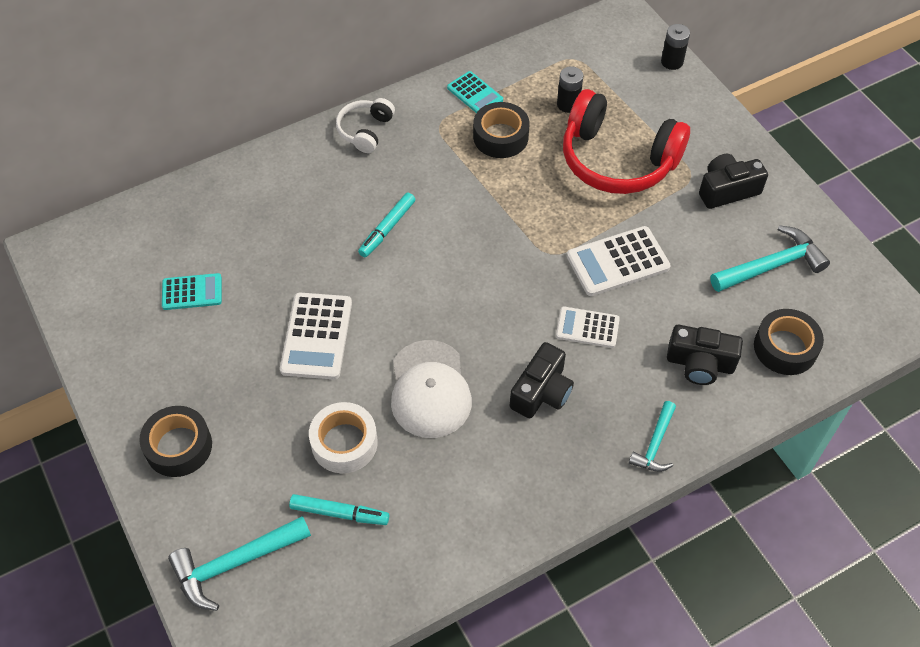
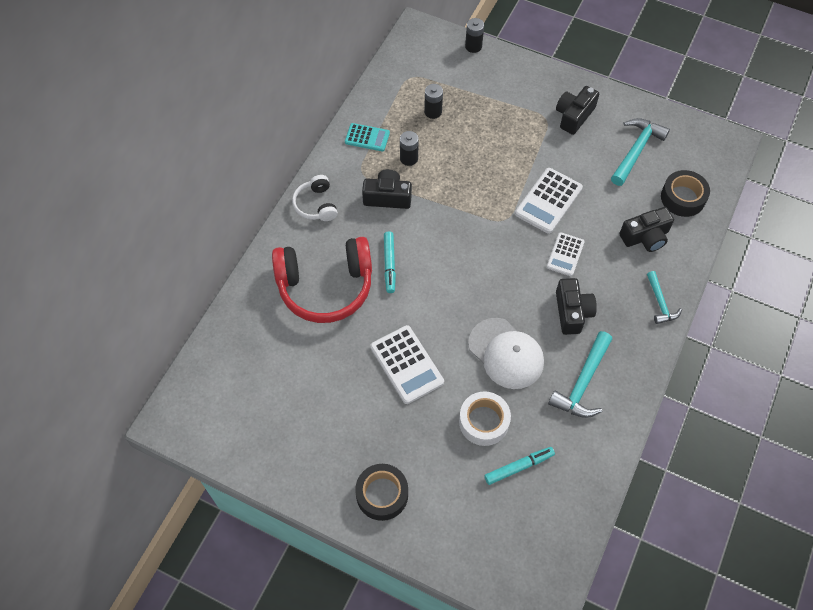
camera: 35 degrees left, 5 degrees up
(192, 292) = (297, 387): turquoise calculator -> none
(235, 563) = (483, 542): turquoise hammer -> turquoise hammer (583, 382)
(444, 162) = (387, 197): none -> black camera
(500, 137) = (409, 158): black tape -> black battery
(587, 328) = (565, 254): white calculator -> white calculator turned 45 degrees counterclockwise
(617, 160) = (494, 133): red headphones -> red headphones (325, 287)

